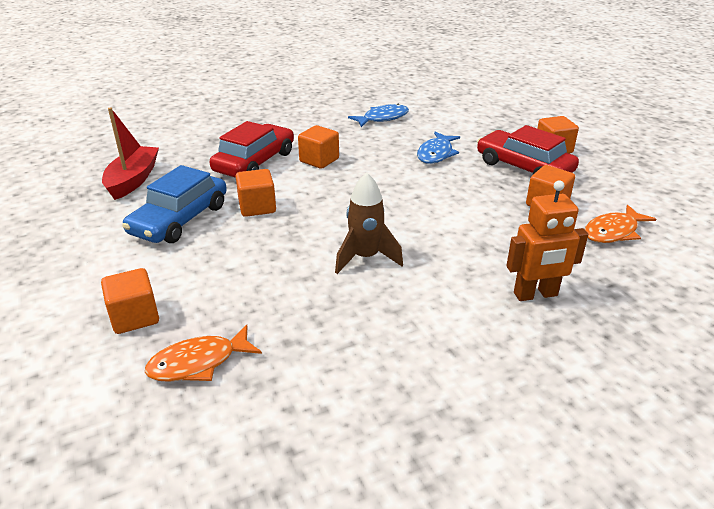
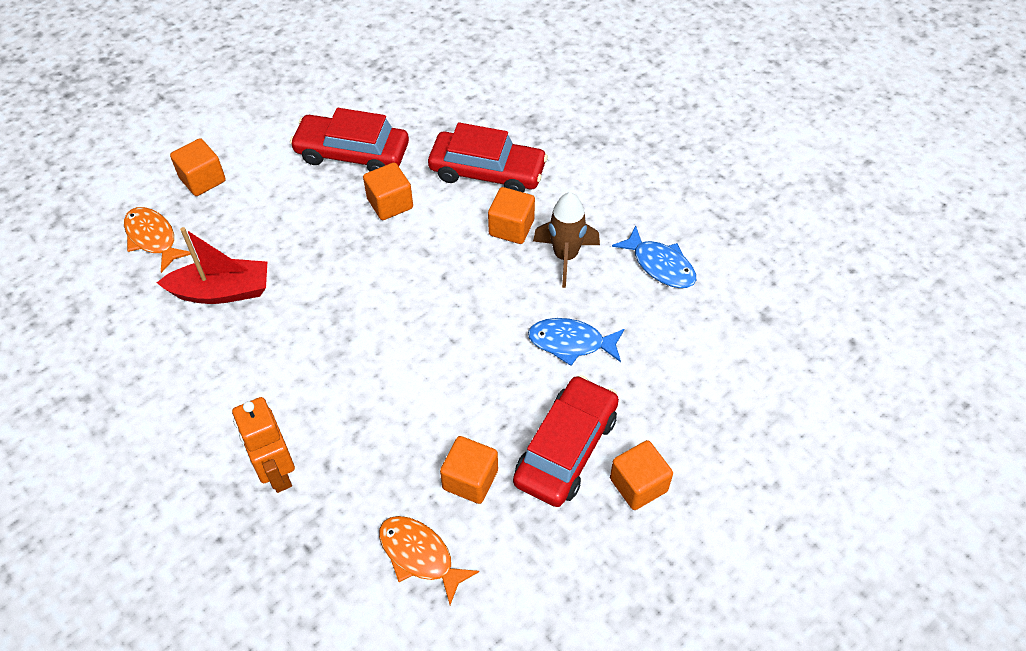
camera: 75 degrees right, 20 degrees up
(133, 180) = (417, 91): red boat -> red boat (222, 291)
(179, 219) = (352, 153): blue car -> red car
(365, 258) = (315, 315): brown rocket -> brown rocket (565, 257)

